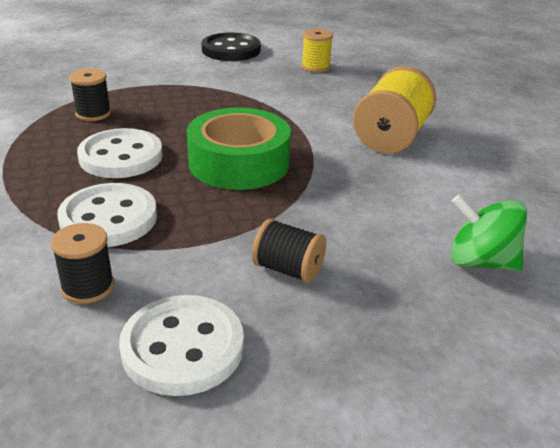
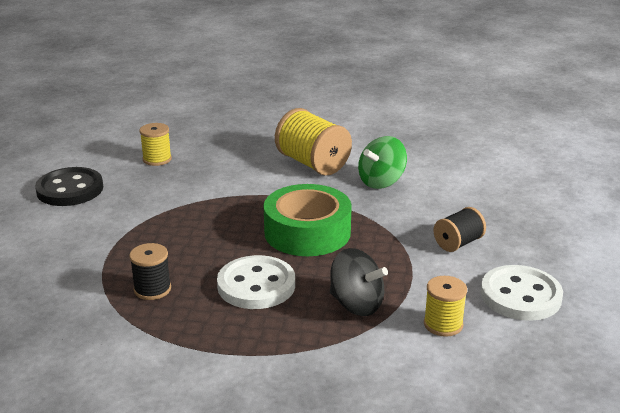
camera: 65 degrees left, 5 degrees down
(88, 287) = (443, 324): black spool -> yellow spool
(109, 218) = (356, 304): white button -> black spinning top
(480, 262) = (478, 181): green spinning top -> green spinning top (381, 182)

